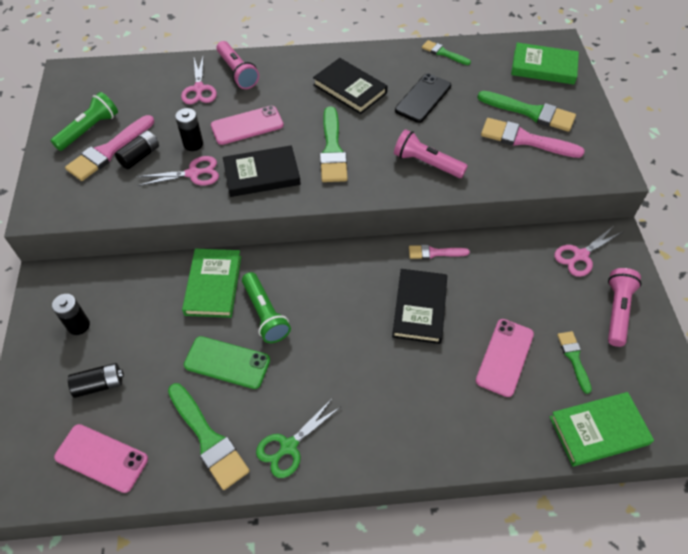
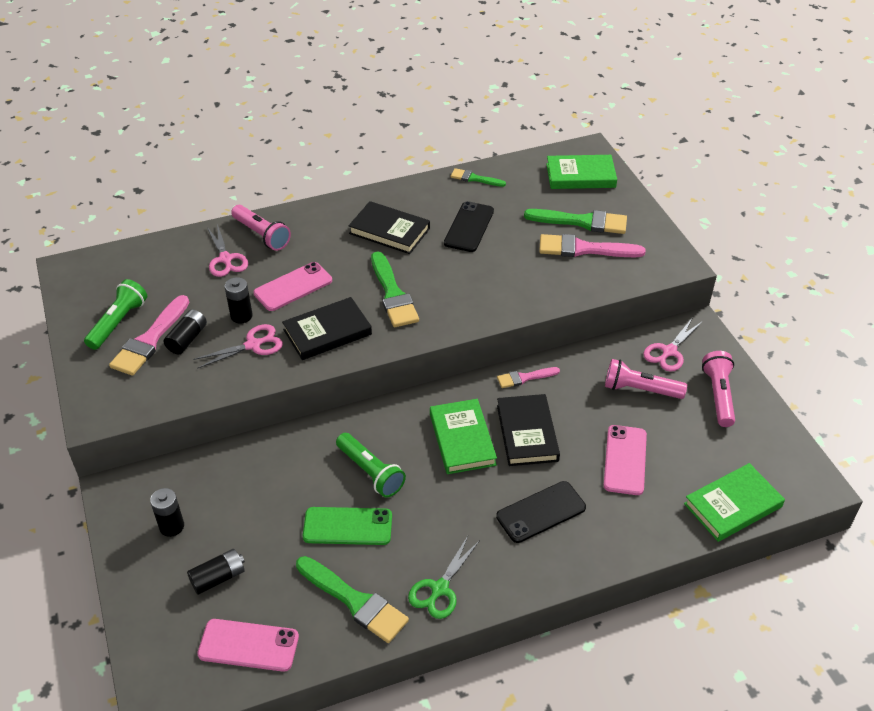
camera: 15 degrees left, 10 degrees down
(213, 285) = (305, 456): green book -> green book (462, 439)
(407, 391) = (541, 512): none -> black phone
(427, 163) = (494, 289): pink flashlight -> pink flashlight (640, 389)
(574, 358) = (691, 446): green brush -> none

